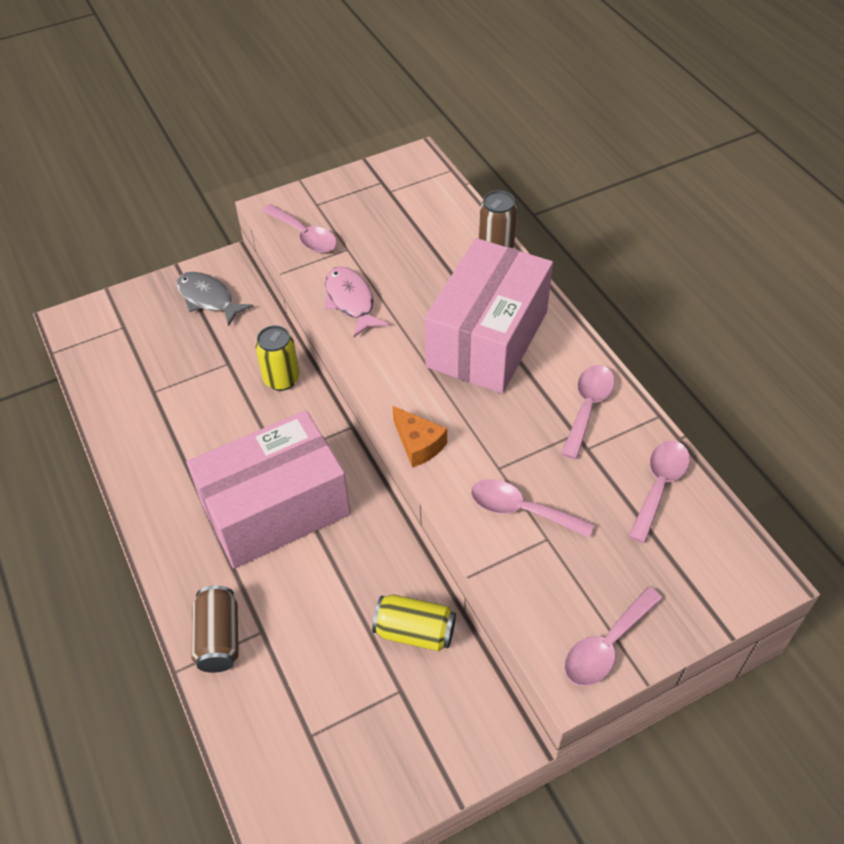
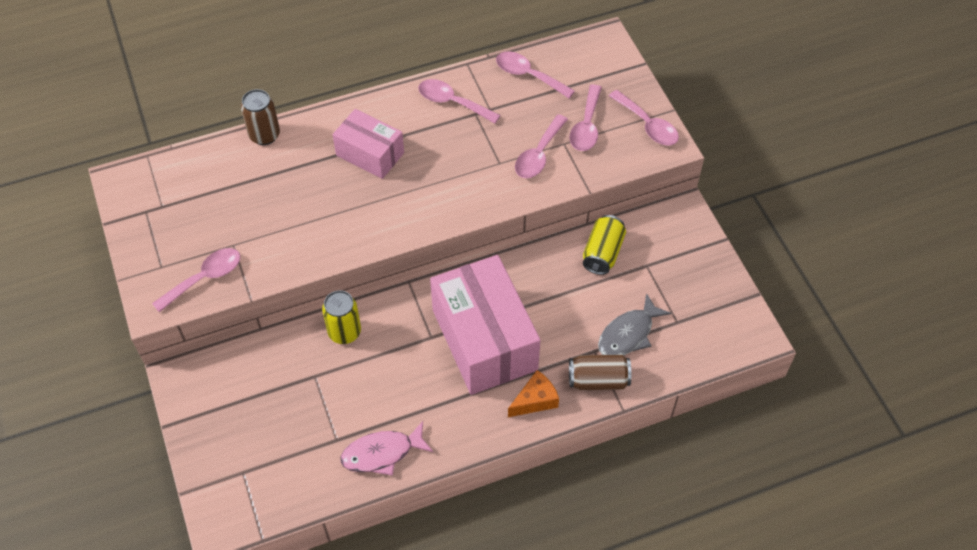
camera: 85 degrees left, 5 degrees up
(208, 299) = (224, 394): grey fish -> grey fish (628, 334)
(351, 301) = (303, 245): pink fish -> pink fish (382, 453)
(418, 444) = (470, 210): orange cheese -> orange cheese (535, 400)
(487, 339) = (370, 154): pink box -> pink box, size x0.57
(584, 564) = (586, 126): none -> pink spoon

